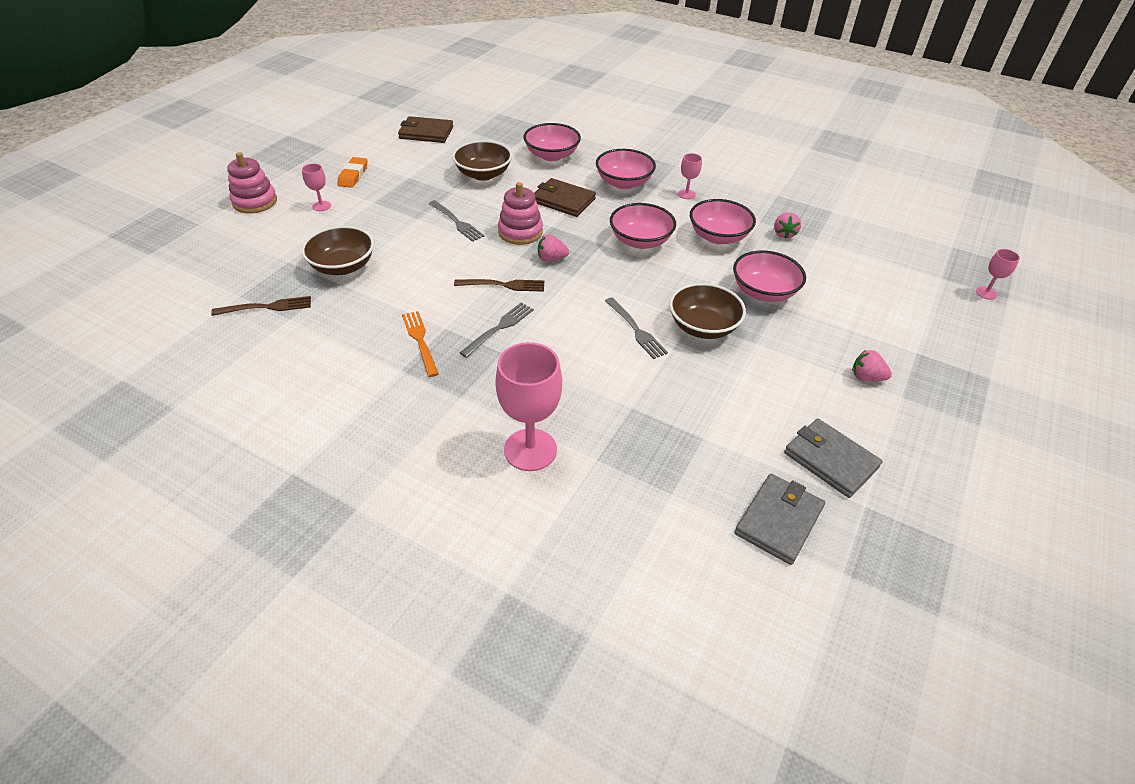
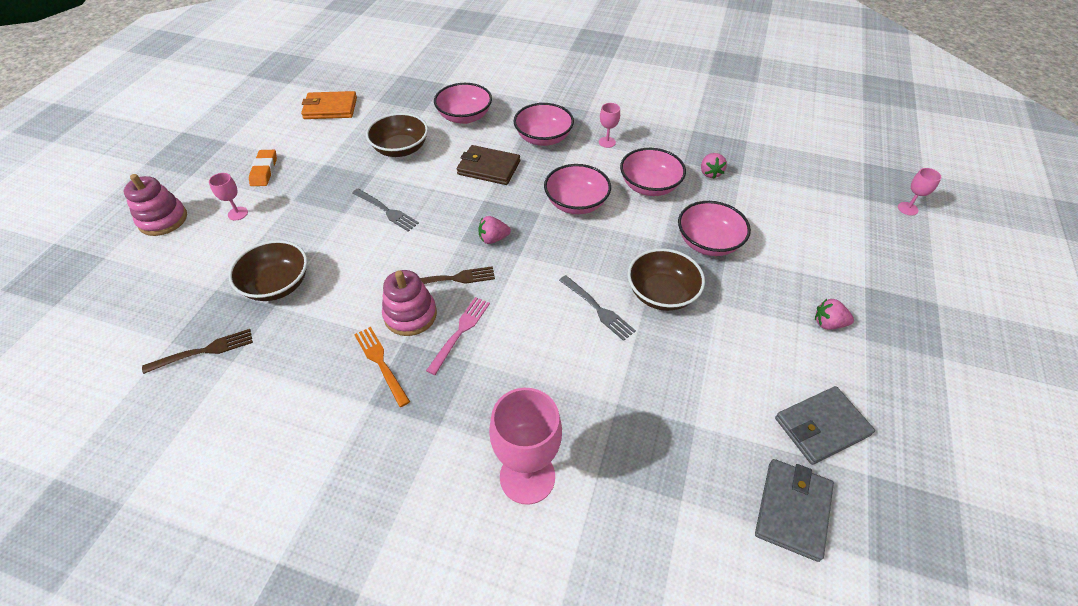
camera: 10 degrees left, 5 degrees up
(426, 133) = (330, 108): brown wallet -> orange wallet
(499, 328) = (460, 332): grey fork -> pink fork
(520, 232) = (454, 212): pink stacking toy -> pink stacking toy (410, 315)
(830, 460) = (821, 427): grey wallet -> grey wallet turned 60 degrees counterclockwise

